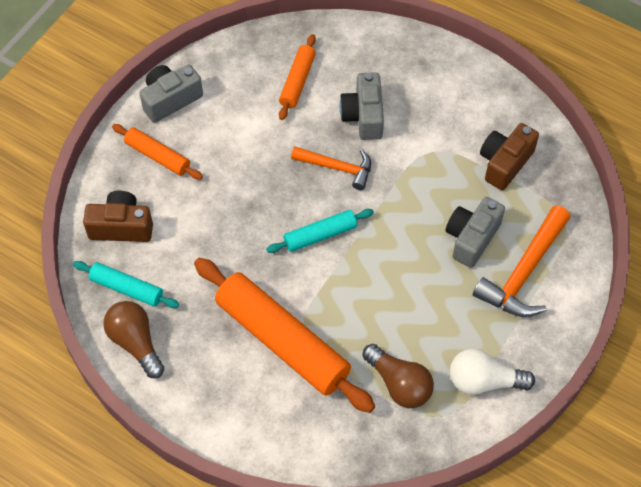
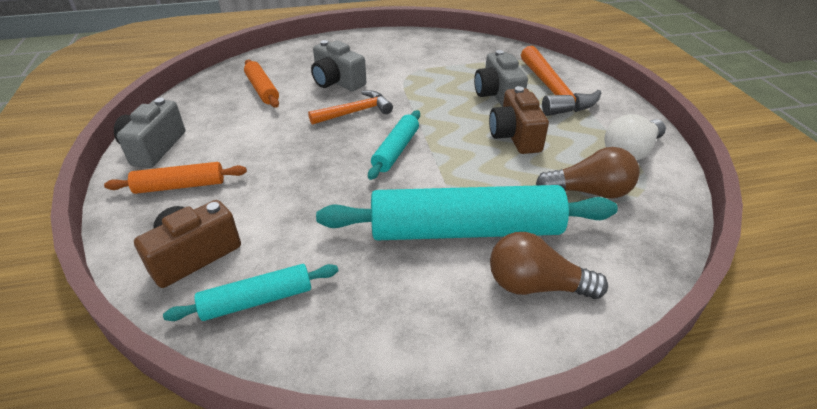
camera: 45 degrees left, 20 degrees down
(135, 343) = (325, 340): brown light bulb -> brown light bulb (536, 286)
(282, 341) = (465, 230): orange rolling pin -> turquoise rolling pin
(505, 163) = (459, 58): brown camera -> brown camera (515, 136)

